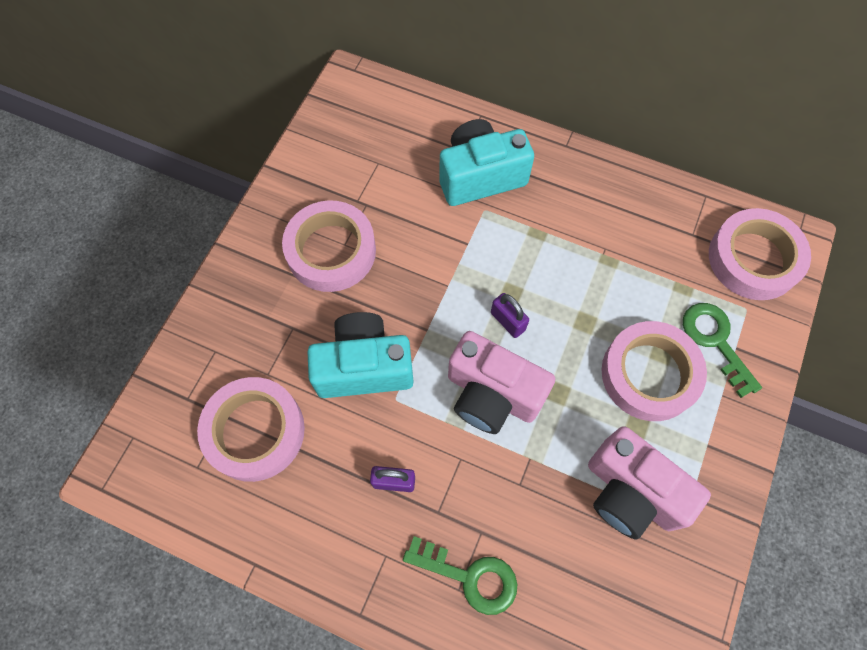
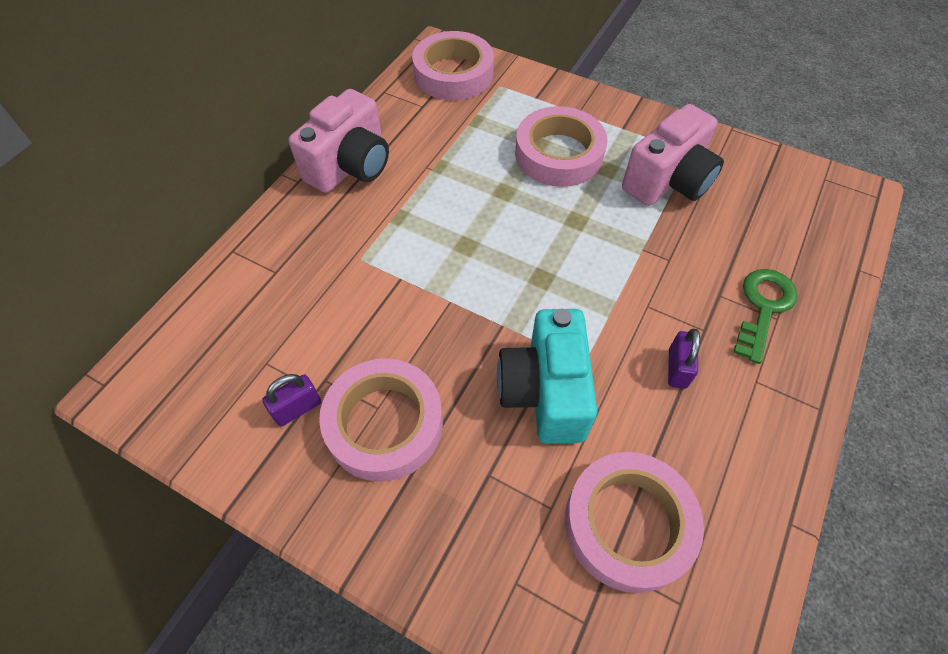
camera: 85 degrees left, 10 degrees down
(480, 176) = (316, 258): turquoise camera -> none
(492, 394) = (578, 272): pink camera -> pink camera (350, 166)
(507, 321) = (498, 251): purple padlock -> purple padlock (297, 408)
(715, 341) = (529, 108): green key -> none

